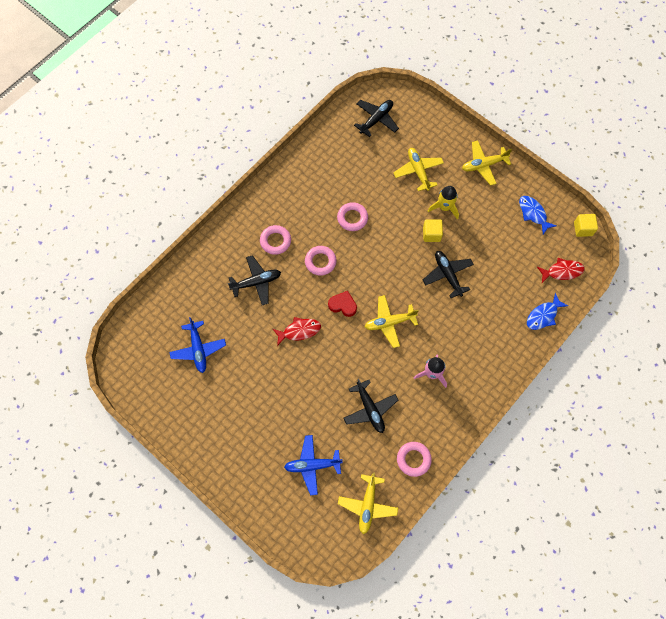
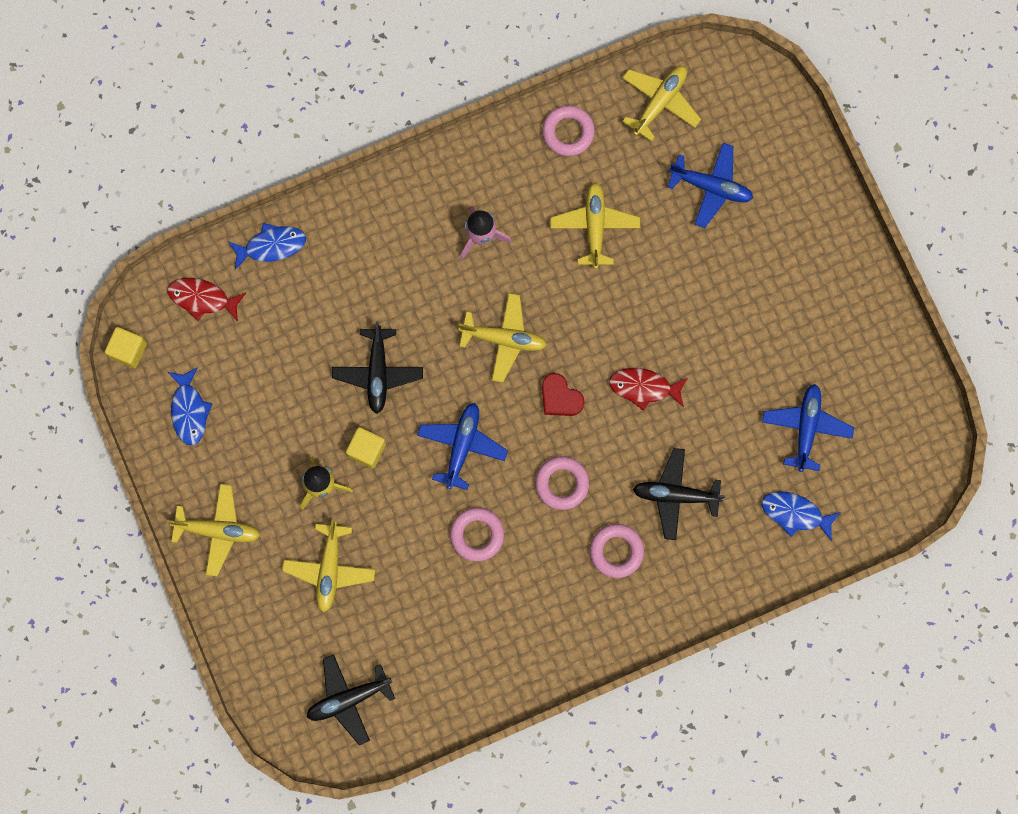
camera: 155 degrees left, 10 degrees up
(186, 301) = (795, 513): none -> blue fish
(370, 409) = (594, 226): black plane -> yellow plane
(383, 258) = (462, 446): none -> blue plane

